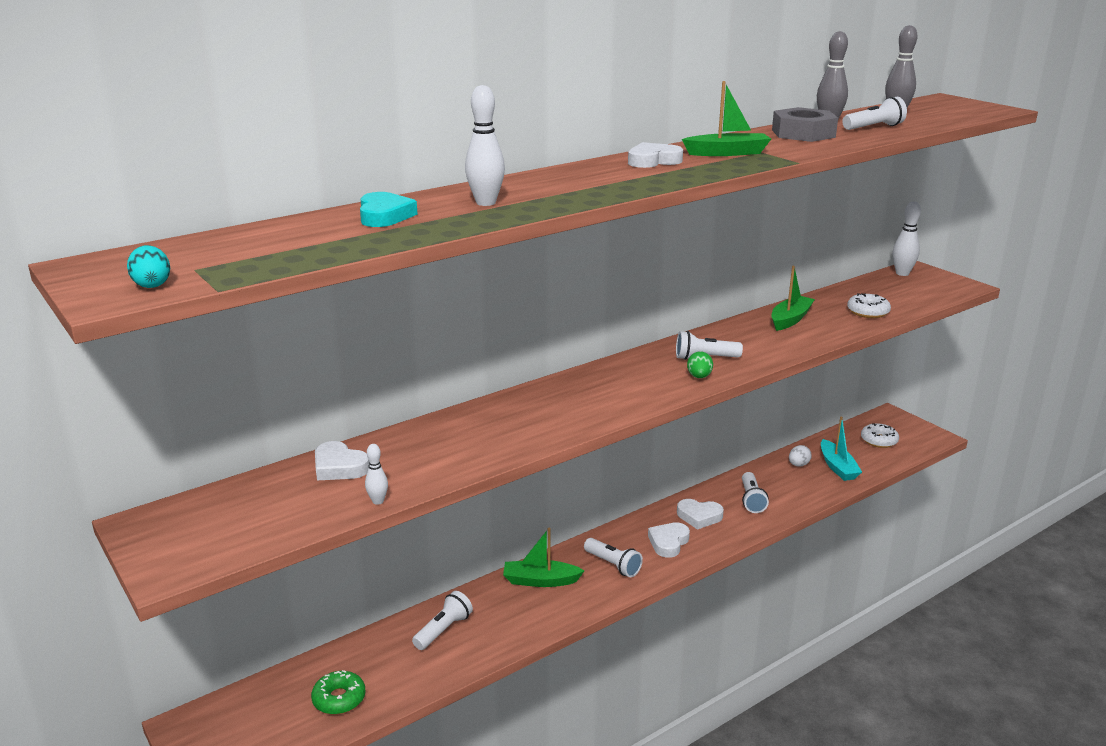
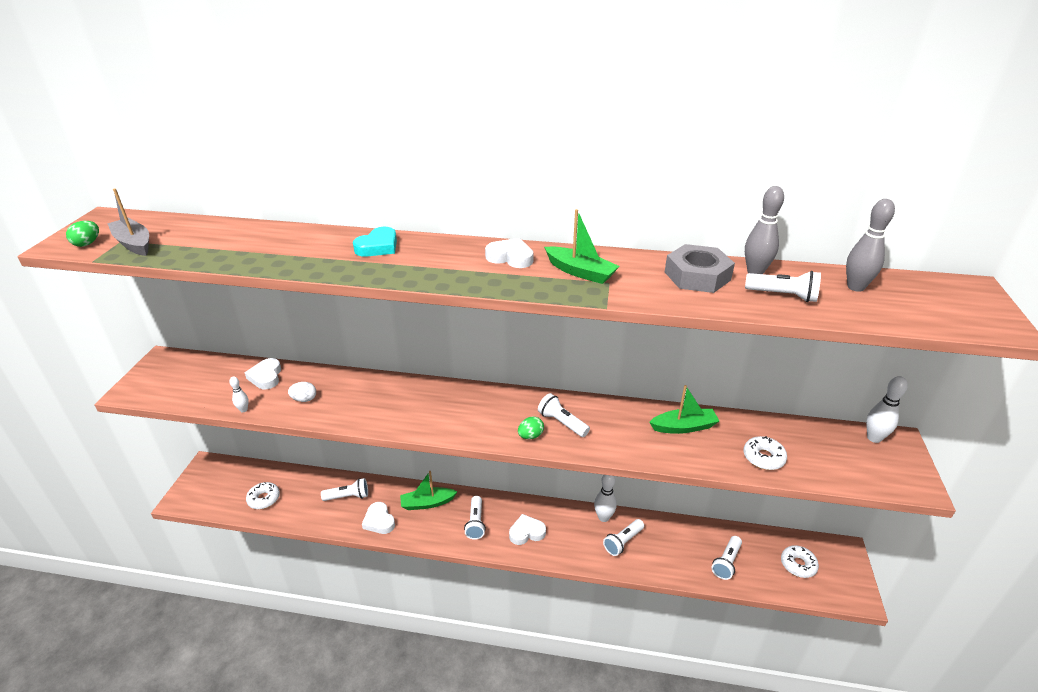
camera: 45 degrees right, 10 degrees up
(152, 284) = (87, 243): turquoise egg -> green egg
(224, 265) = (134, 243): none -> grey boat
(339, 699) = (264, 499): green donut -> white donut
(384, 216) = (266, 239): turquoise heart -> turquoise heart (378, 247)
(485, 203) = (329, 252): white bowling pin -> white bowling pin (603, 517)
(540, 581) = (427, 503): green boat -> green boat turned 60 degrees counterclockwise
(699, 516) = (571, 528): white heart -> white heart (379, 521)
(798, 465) = (698, 539): white egg -> white egg (304, 399)
(837, 467) = (726, 562): turquoise boat -> white flashlight

